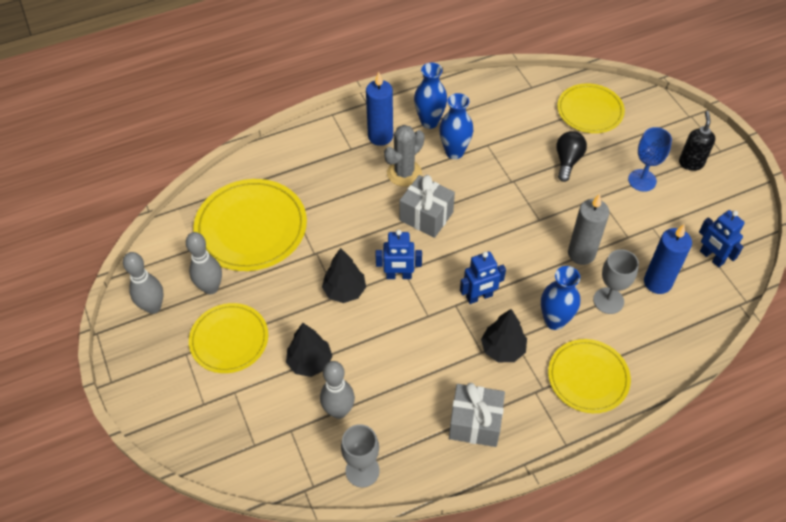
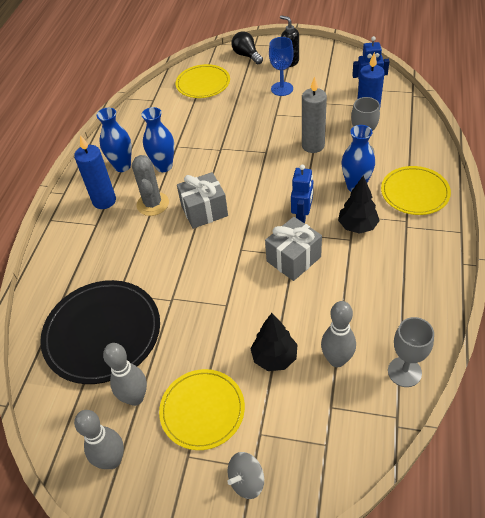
camera: 50 degrees left, 5 degrees down
(190, 405) = (247, 481): none -> grey spinning top
(251, 227) = (102, 333): yellow plate -> black plate
(345, 291) = (226, 297): black tree -> none
(398, 276) = (242, 255): blue robot -> none
(475, 423) = (409, 274): grey gift -> grey gift (293, 259)
(567, 161) = (232, 114): black light bulb -> black light bulb (247, 55)

